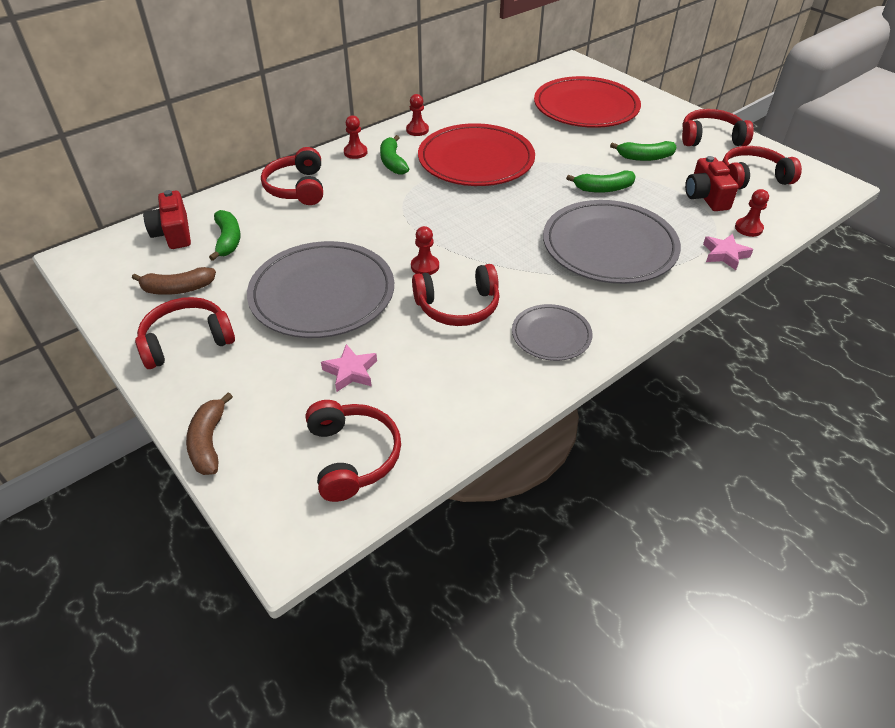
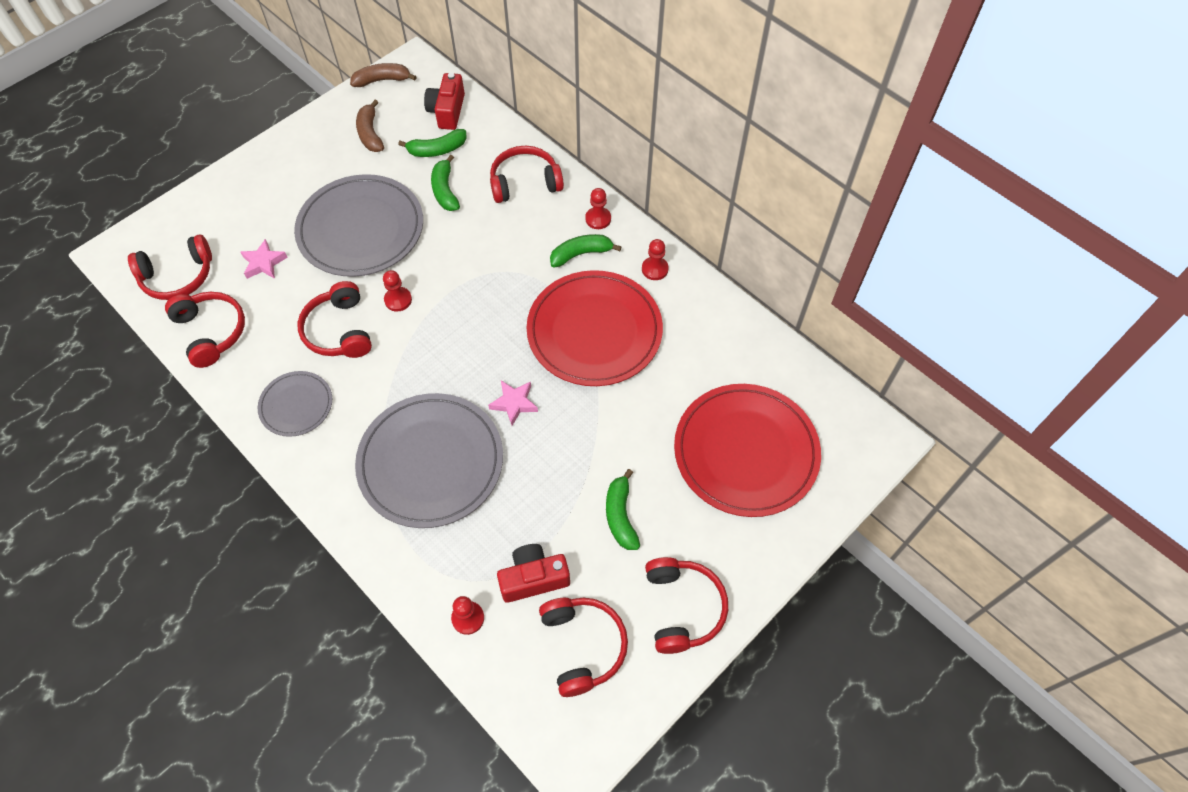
camera: 85 degrees right, 15 degrees up
(173, 233) = (447, 111): red camera -> red camera turned 60 degrees counterclockwise
(187, 341) = (307, 155): red headphones -> red headphones (211, 332)
(209, 442) = (203, 192): brown banana -> brown banana (382, 80)
(603, 189) = (543, 462): green banana -> green banana (445, 190)
(724, 255) = (416, 581): pink star -> pink star (514, 403)

